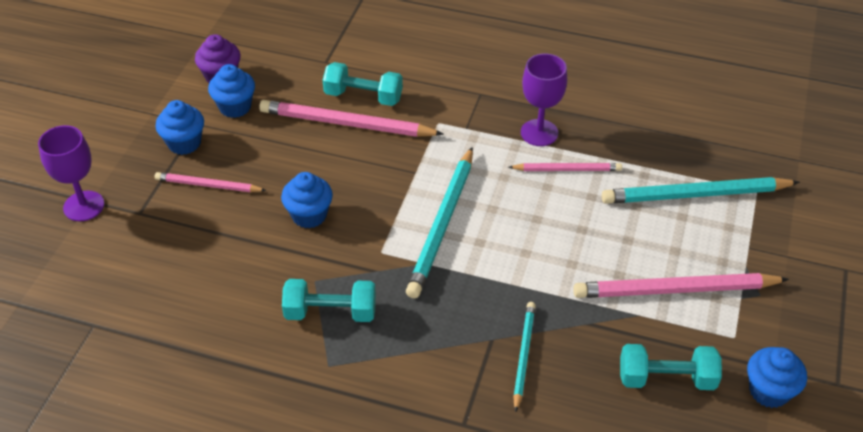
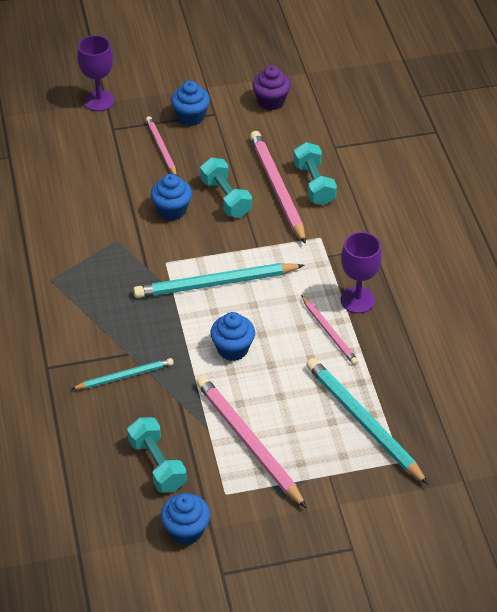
camera: 60 degrees right, 0 degrees up
(235, 107) = (246, 123): blue cupcake -> blue cupcake (232, 349)
(330, 312) = (94, 260): turquoise dumbbell -> turquoise dumbbell (226, 198)

